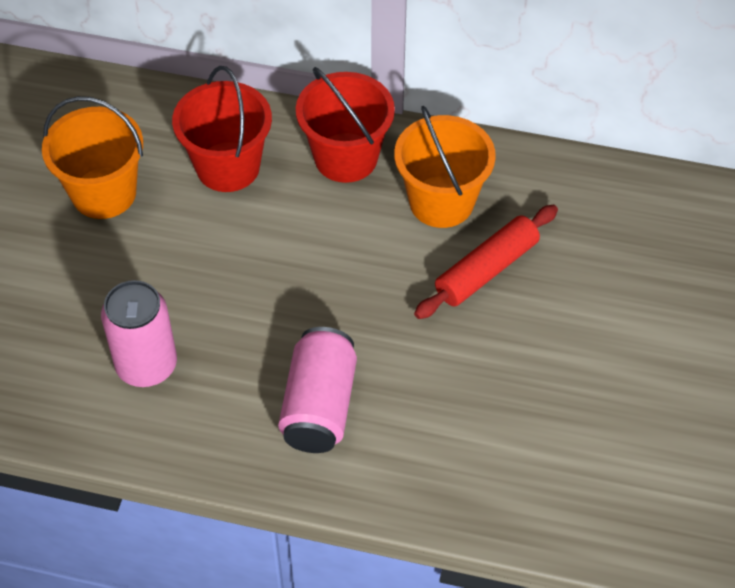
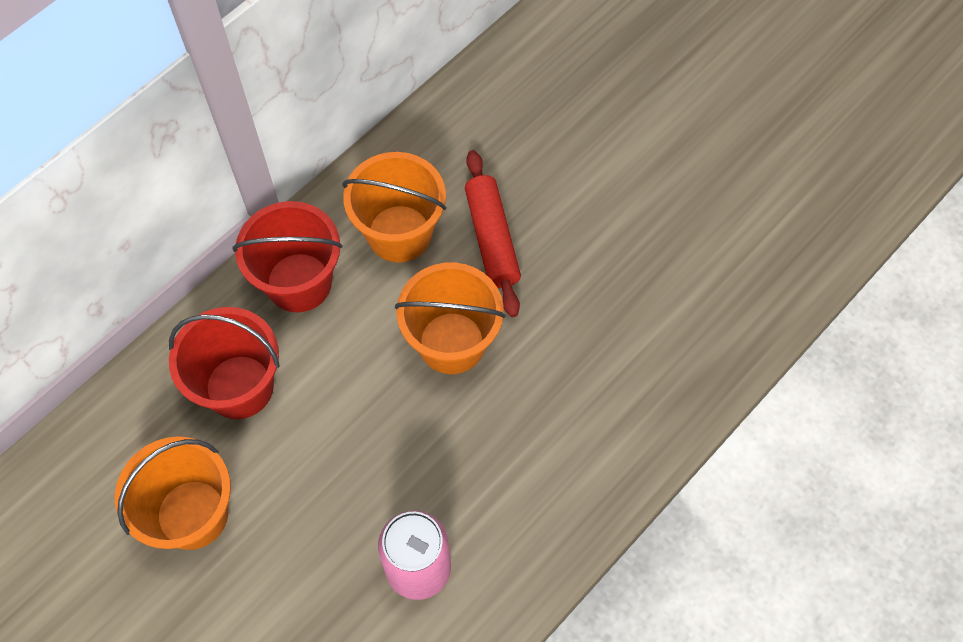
camera: 60 degrees left, 10 degrees up
(319, 406) = (548, 442): pink can -> none
(364, 289) = (451, 343): none -> orange bucket

